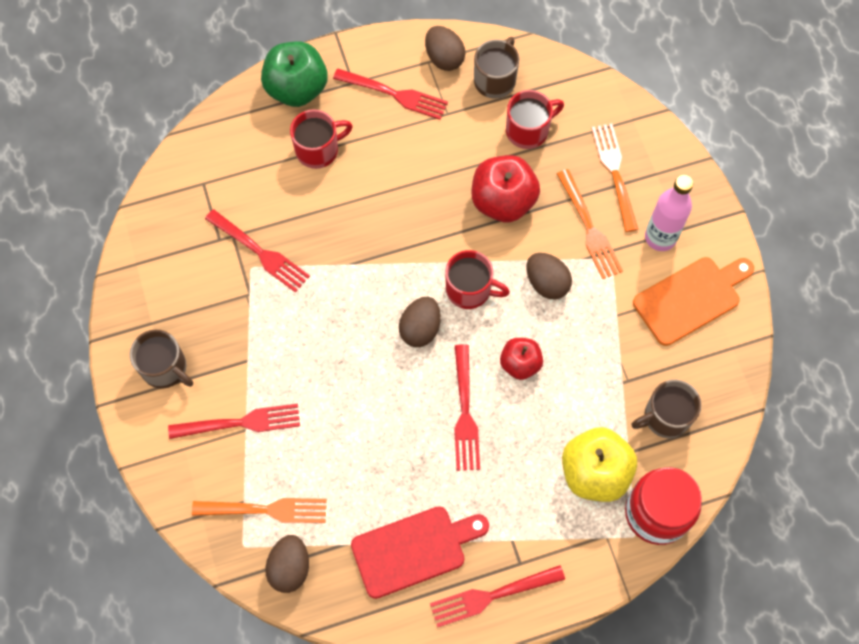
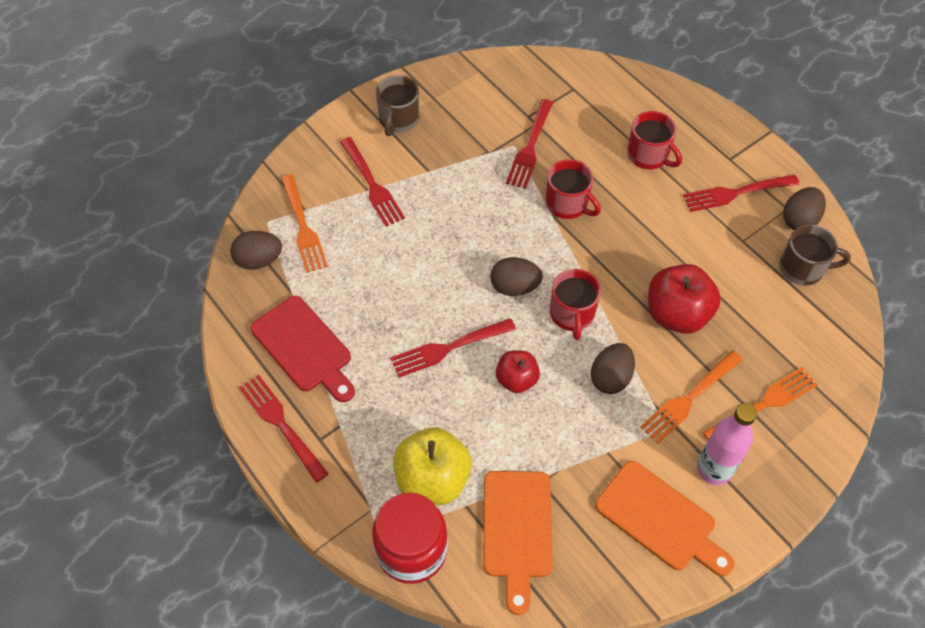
camera: 70 degrees right, 10 degrees down
(297, 89) = (698, 121): green apple -> none
(394, 94) = (737, 193): red fork -> red fork turned 75 degrees clockwise
(528, 130) = (765, 312): red mug -> red mug (568, 204)
(665, 417) = (517, 530): brown mug -> orange cutting board

